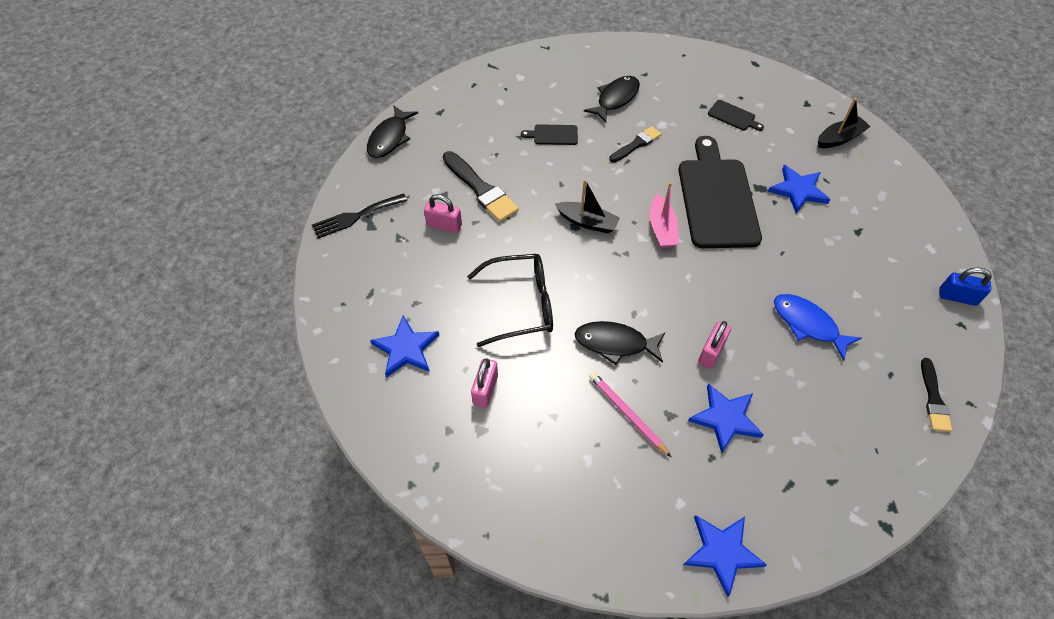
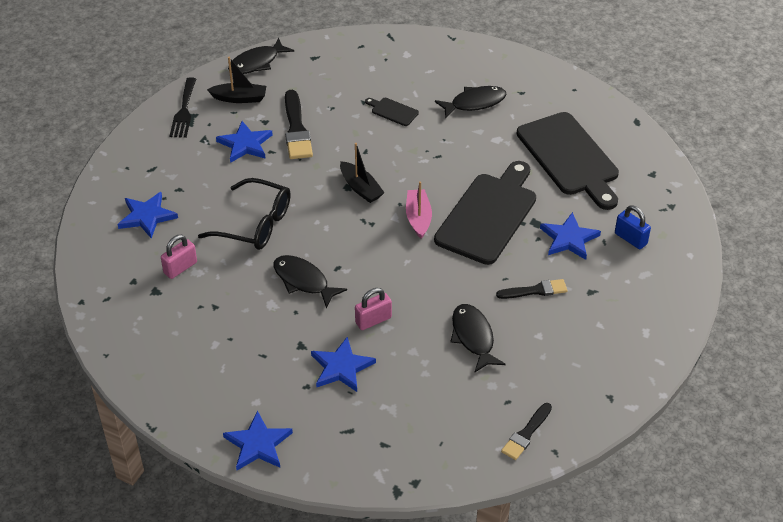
camera: 30 degrees right, 10 degrees down
(355, 217) = (184, 111): black fork -> black fork turned 90 degrees counterclockwise
(444, 225) = (245, 144): pink padlock -> blue star
(627, 414) = (270, 330): pink pencil -> none
(636, 144) = (458, 146): black brush -> black brush (535, 290)
(662, 228) = (418, 218): pink boat -> pink boat turned 150 degrees clockwise
(733, 116) = (569, 158): black cutting board -> black cutting board, size x2.40
(808, 324) = (473, 337): blue fish -> black fish
(839, 138) = (653, 214): black boat -> black boat (239, 98)
(957, 297) = (629, 377): blue padlock -> blue padlock (630, 239)

